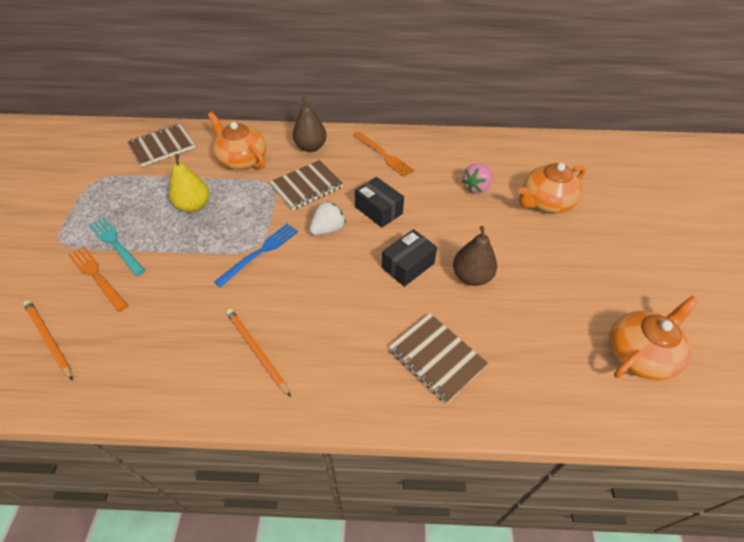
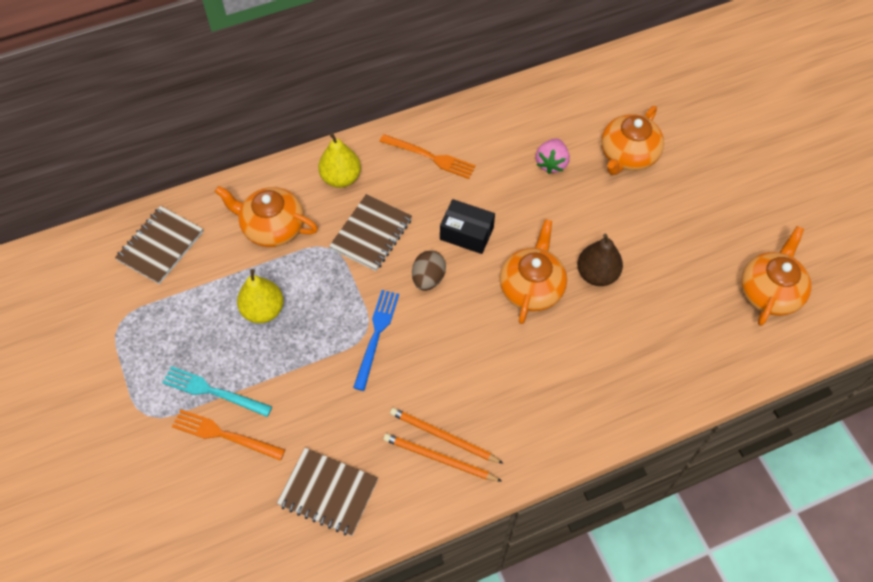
camera: 25 degrees left, 10 degrees up
(49, 339) = (233, 517): orange pencil -> orange pencil (439, 459)
(311, 147) = (341, 178): brown pear -> yellow pear
(328, 229) = (428, 278): white strawberry -> brown egg
(408, 265) = (531, 287): black box -> orange teapot
(436, 358) = (606, 371): brown notebook -> brown notebook (328, 492)

